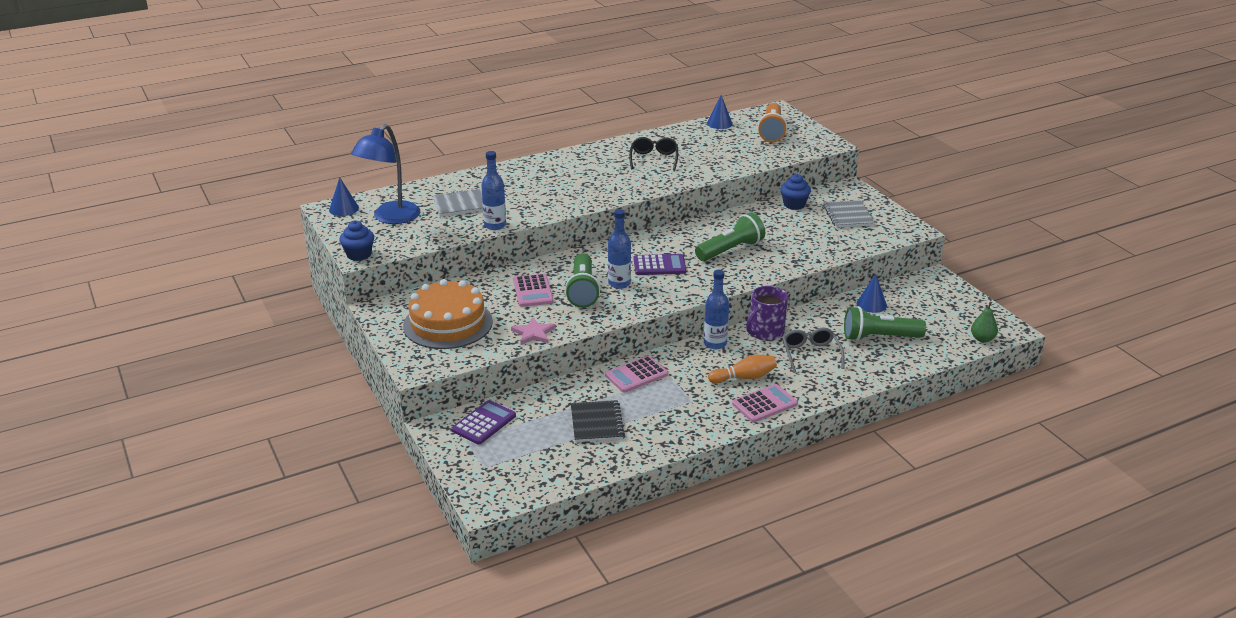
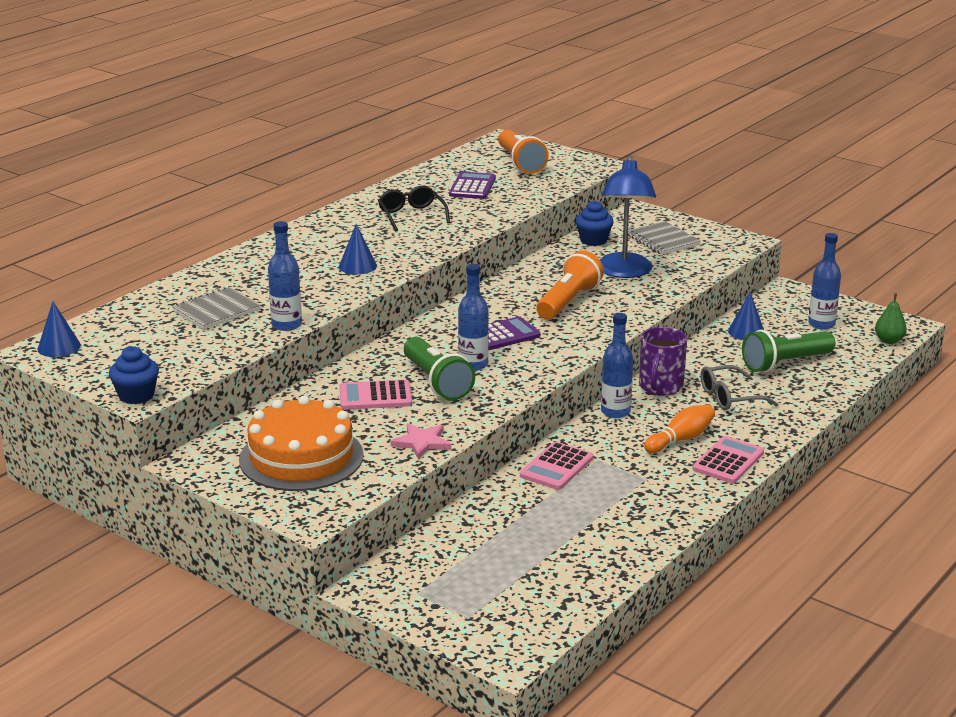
camera: 25 degrees left, 5 degrees down
(390, 218) = (136, 344): blue lamp -> blue lamp (624, 272)
(484, 423) = (421, 568): purple calculator -> purple calculator (472, 187)
(533, 291) = (375, 396): pink calculator -> pink calculator turned 120 degrees clockwise
(596, 423) = (558, 531): black notebook -> none
(719, 123) = (451, 164): blue cone -> blue cone (357, 266)
(730, 250) = (568, 302): green flashlight -> orange flashlight
(810, 354) = (729, 397): grey glasses -> grey glasses turned 75 degrees counterclockwise
(938, 312) = (821, 324): none -> blue bottle

